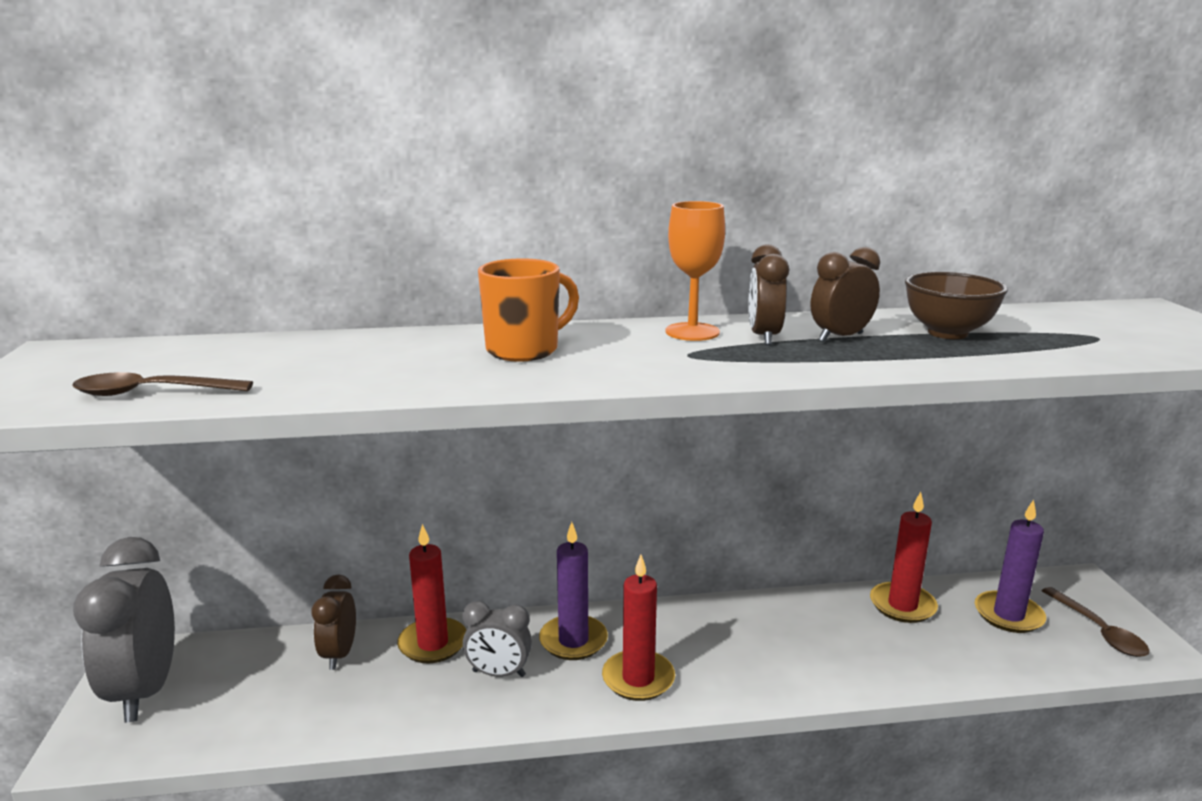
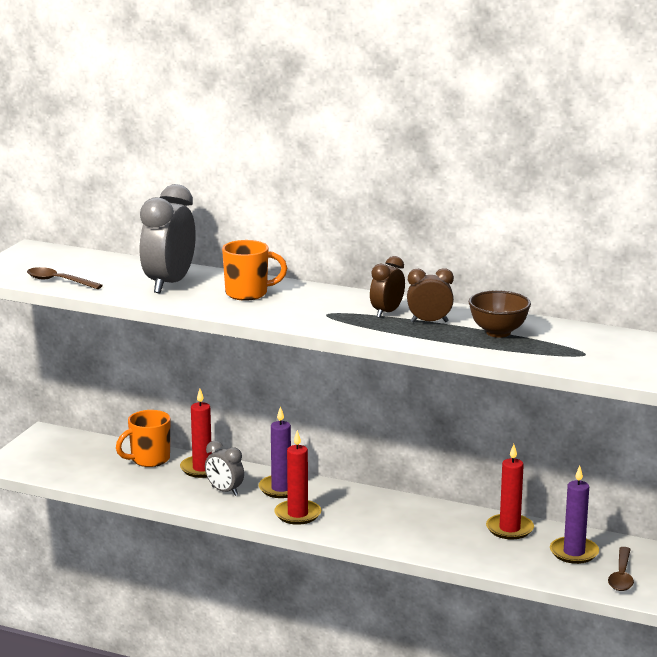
camera: 30 degrees right, 0 degrees up
(145, 690) = (44, 449): grey clock -> grey clock (169, 284)
(339, 654) = (149, 460): brown clock -> orange mug
(692, 332) = (353, 301): orange goblet -> none

